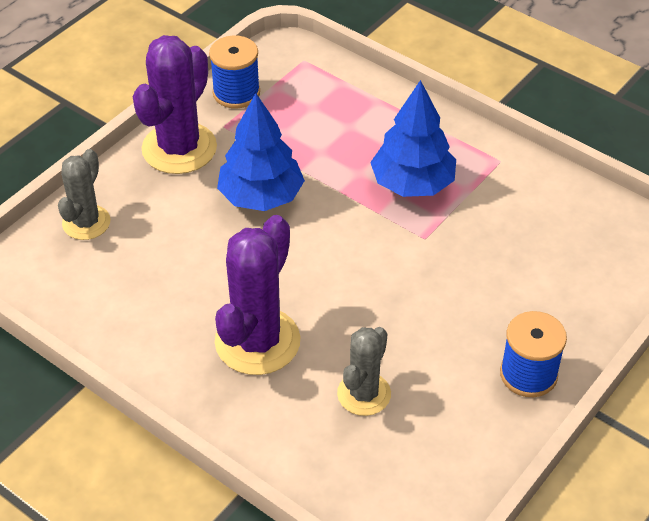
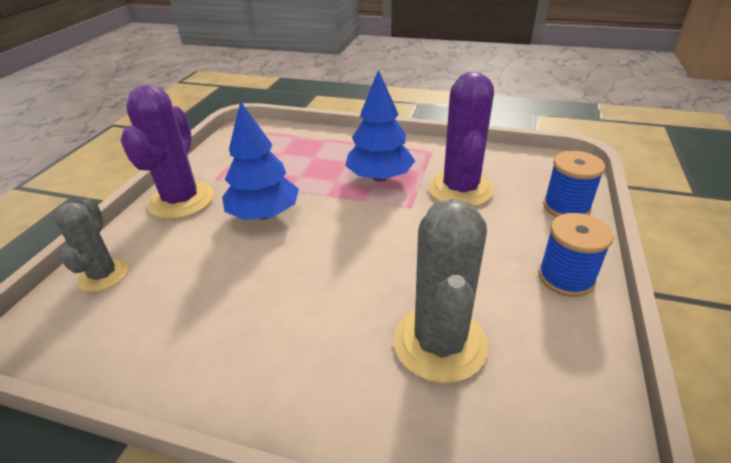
camera: 20 degrees left, 10 degrees down
(236, 93) = (218, 158): blue spool -> blue spool (566, 207)
(257, 341) = (310, 328): purple cactus -> purple cactus (460, 189)
(364, 394) = (440, 343): grey cactus -> grey cactus, size x1.64

